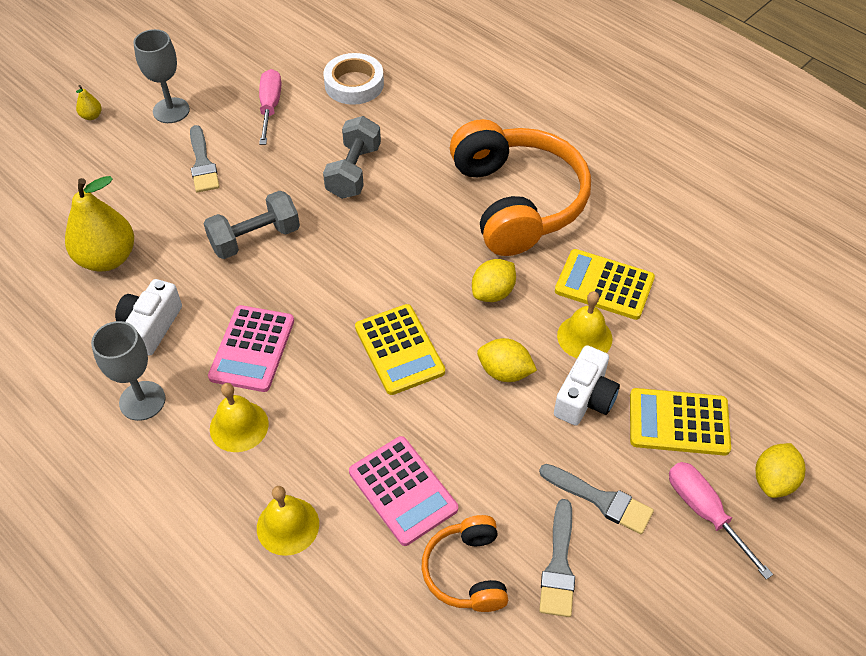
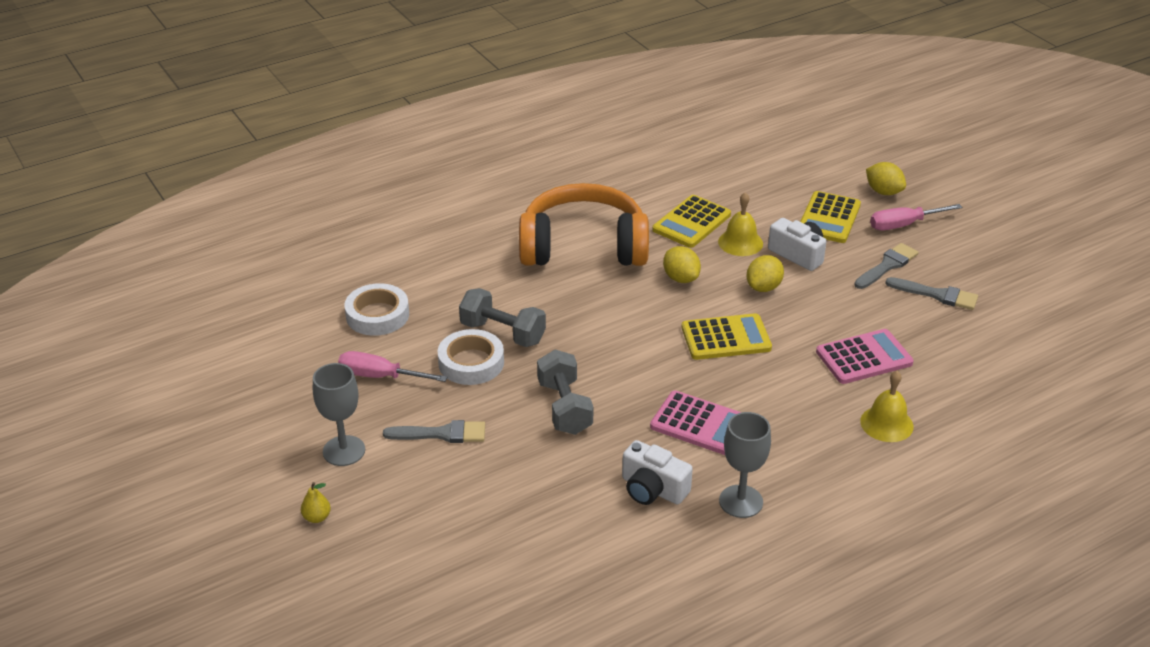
camera: 75 degrees left, 15 degrees down
(107, 258) = (550, 516): yellow pear -> none
(239, 426) = (783, 441): yellow bell -> none
(304, 160) = (471, 363): none -> white tape
(466, 571) = (937, 338): orange headphones -> none

